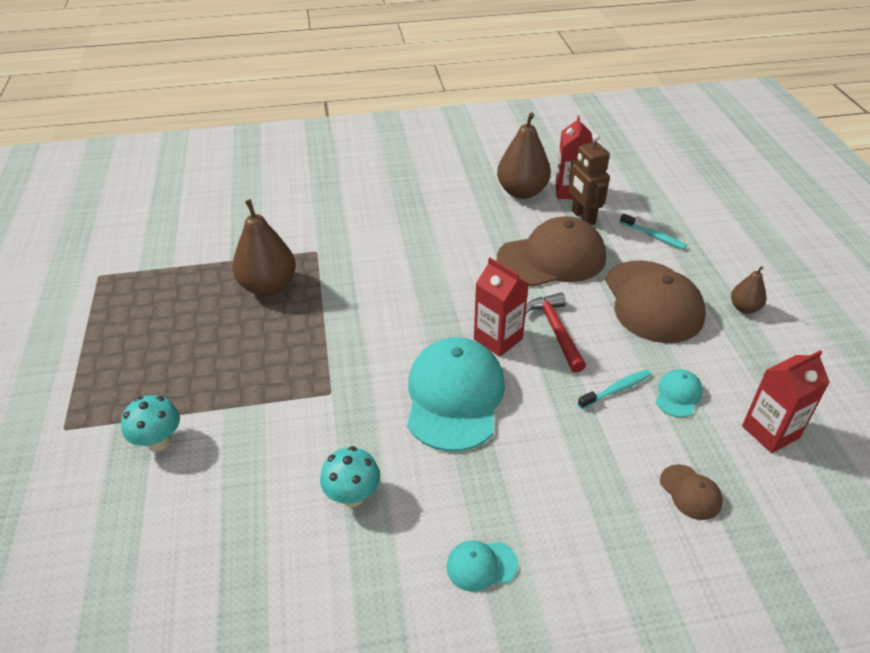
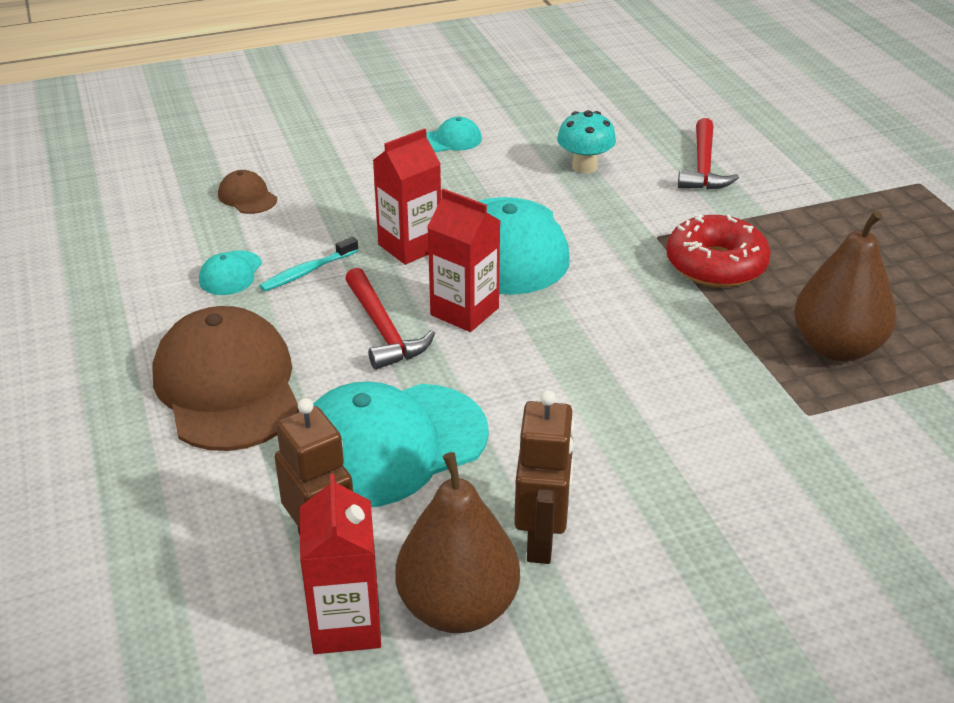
camera: 170 degrees right, 5 degrees down
(158, 441) = (809, 183): turquoise mushroom -> none
(237, 479) = (703, 166): none -> red hammer
(301, 358) = (716, 265): none -> red donut
(480, 211) = (542, 540): none -> brown robot
(551, 258) = (389, 445): brown cap -> turquoise cap
(654, 236) = (186, 516): turquoise toothbrush -> none
(744, 308) = (83, 391): brown pear -> none
(770, 432) = (134, 250): red carton -> red carton (410, 246)

